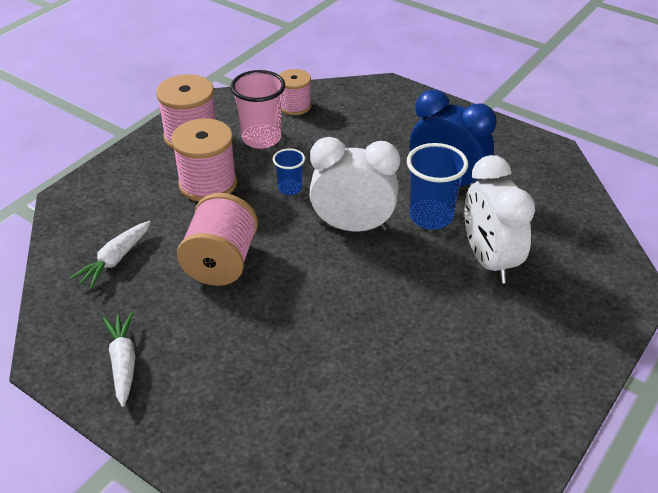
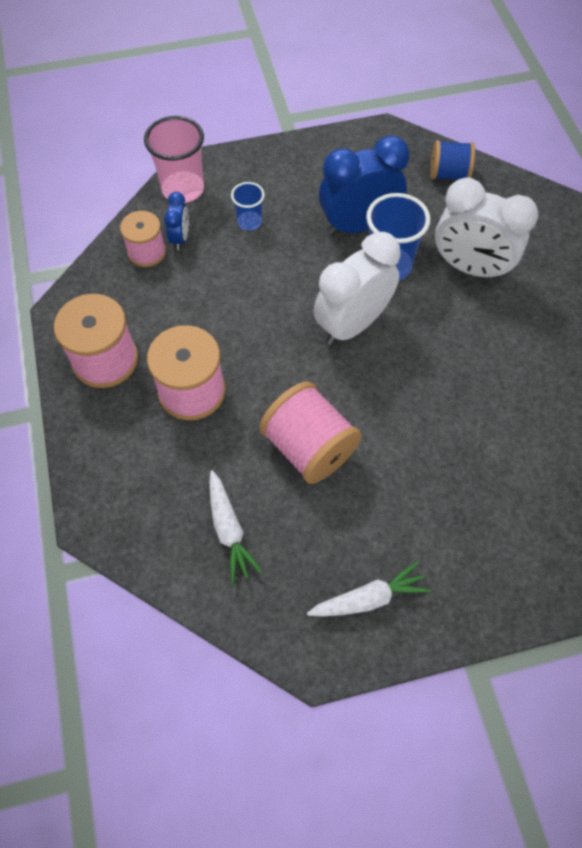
camera: 50 degrees left, 20 degrees up
(123, 362) = (369, 598): white carrot -> white carrot turned 135 degrees clockwise
(261, 138) = (168, 308): pink cup -> pink cup (183, 189)
(290, 188) = (260, 334): blue cup -> blue cup (249, 222)
(324, 112) = (180, 238): none -> blue clock
(564, 201) = (448, 174): none -> blue spool

